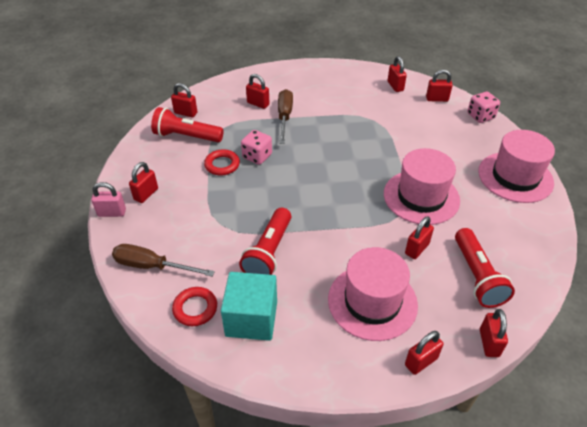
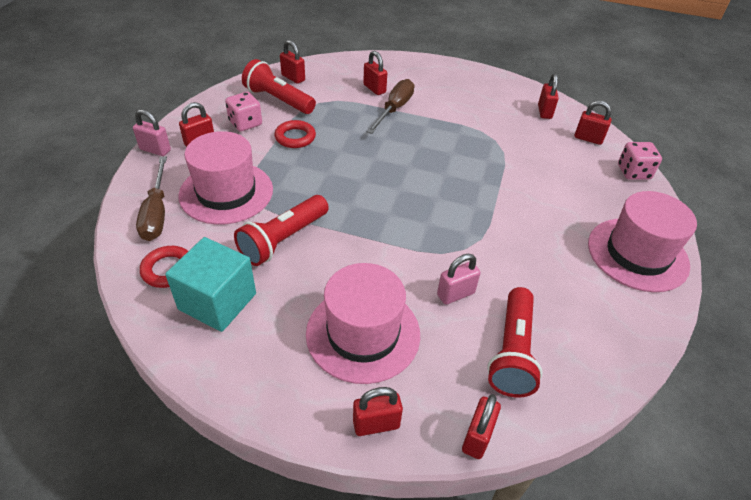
camera: 20 degrees right, 0 degrees up
(152, 266) = (156, 213): brown screwdriver -> brown screwdriver turned 135 degrees counterclockwise
(257, 156) = (338, 140): pink dice -> pink dice (245, 123)
(417, 249) = (455, 294): red padlock -> pink padlock
(421, 197) = (499, 238): pink hat -> pink hat (226, 192)

